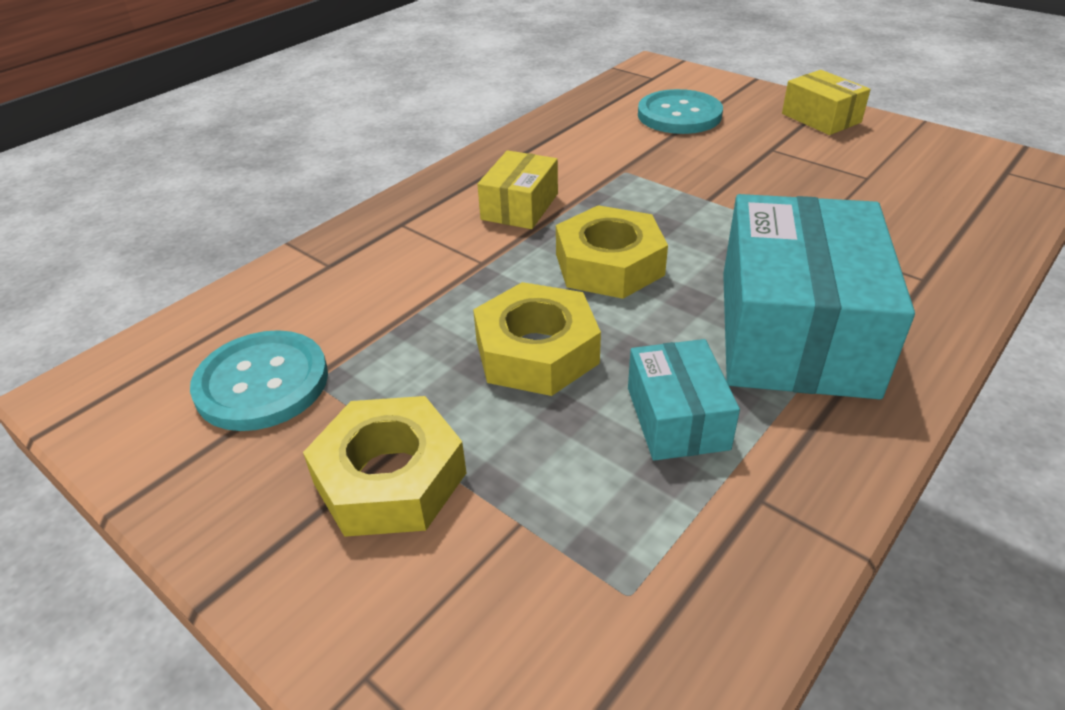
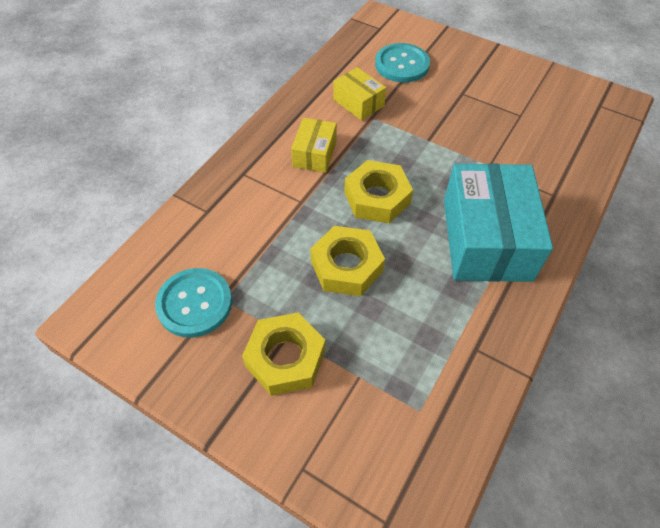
camera: 10 degrees left, 15 degrees up
(677, 418) = (429, 304): turquoise box -> none
(821, 118) = (490, 63): yellow box -> yellow box (358, 103)

